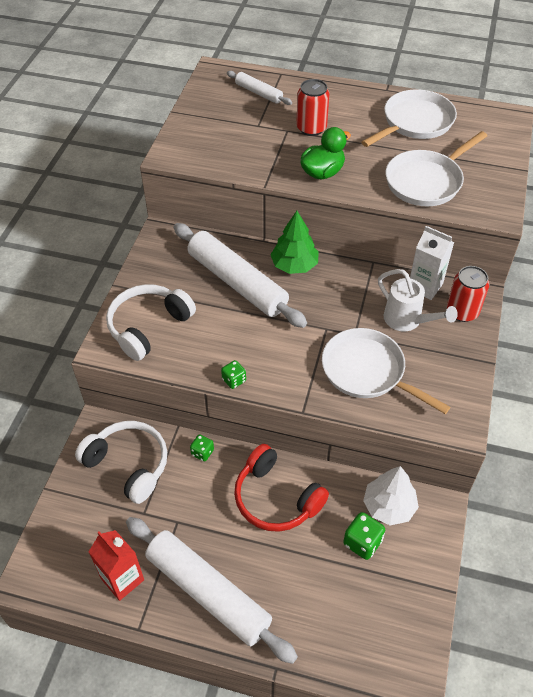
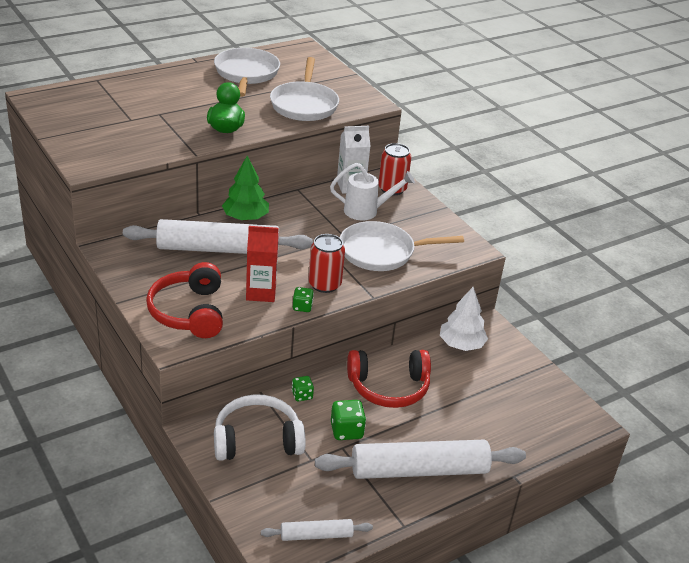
camera: 50 degrees left, 15 degrees down
(122, 579) = (352, 508): red carton -> red carton (261, 292)
(148, 326) = (189, 312): white headphones -> red headphones
(258, 93) = (98, 99): white rolling pin -> white rolling pin (316, 535)
(311, 128) = (176, 105): red can -> red can (324, 284)
(362, 542) = (472, 374): green dice -> green dice (346, 431)

